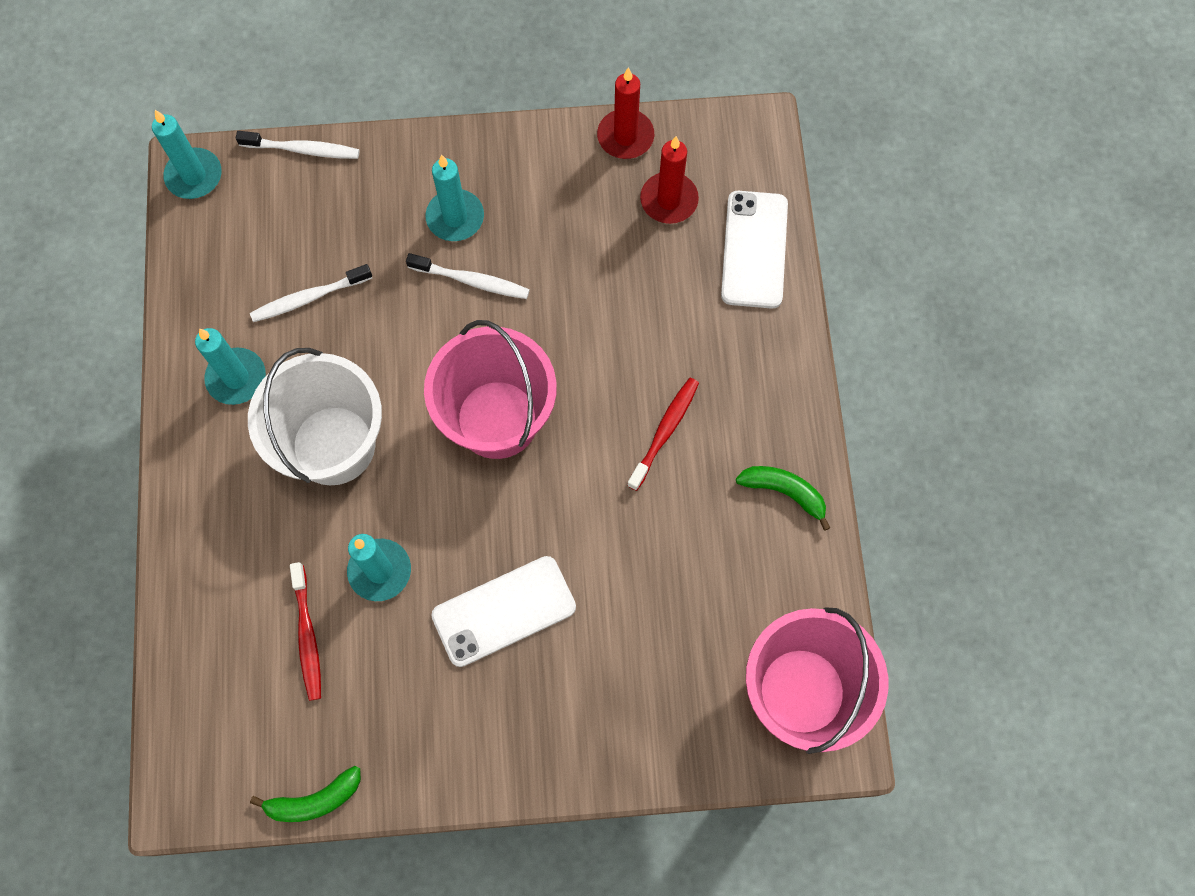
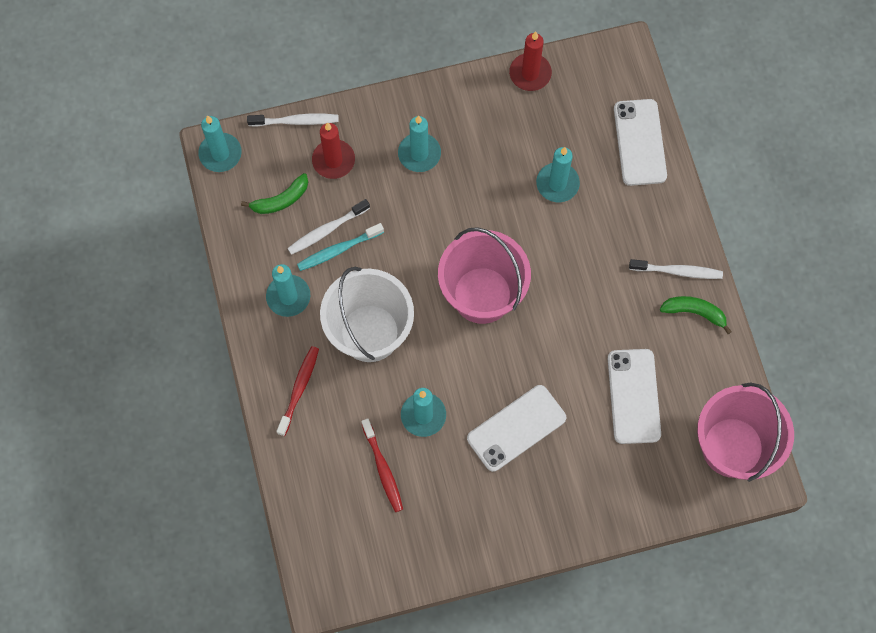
camera: 10 degrees left, 0 degrees up
(314, 800) = (414, 578): green banana -> green banana (281, 200)
(318, 326) = (338, 250): none -> turquoise toothbrush
(471, 281) = (441, 198): white toothbrush -> white toothbrush (677, 271)
(631, 286) = (557, 184): none -> turquoise candle
(664, 432) = (602, 284): red toothbrush -> red toothbrush (299, 389)
(669, 200) = (571, 116): red candle -> red candle (333, 160)
(676, 594) = (633, 396): none -> white phone

